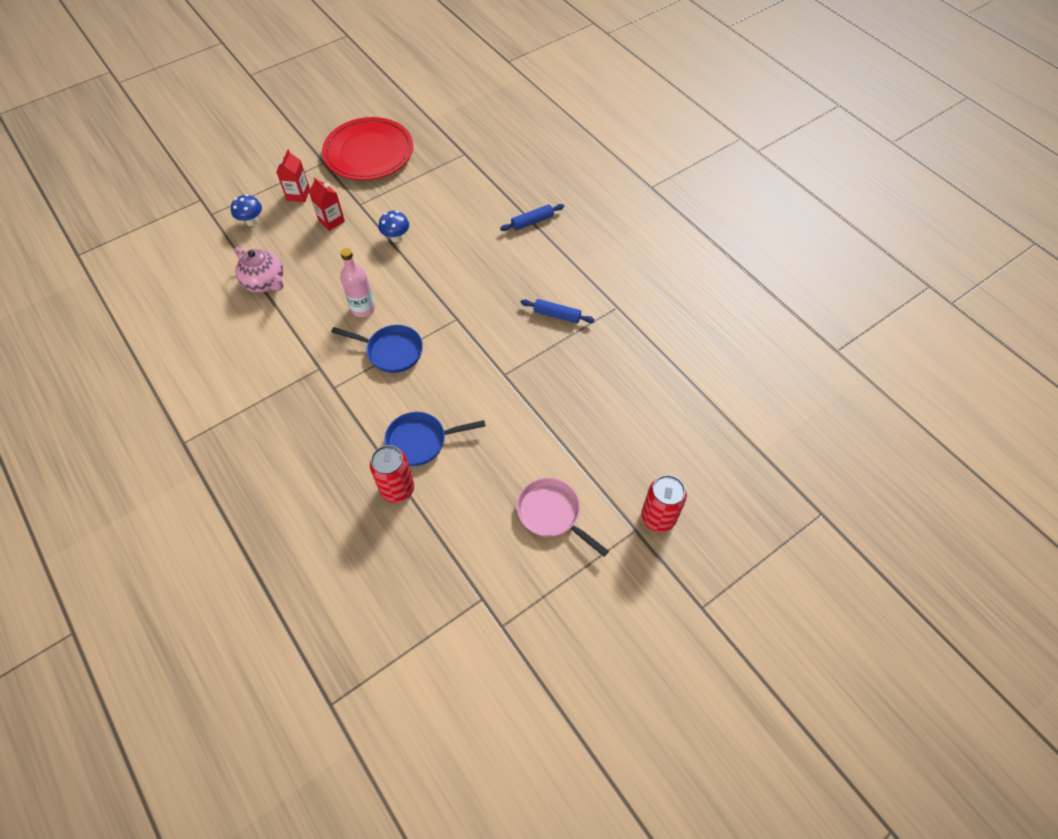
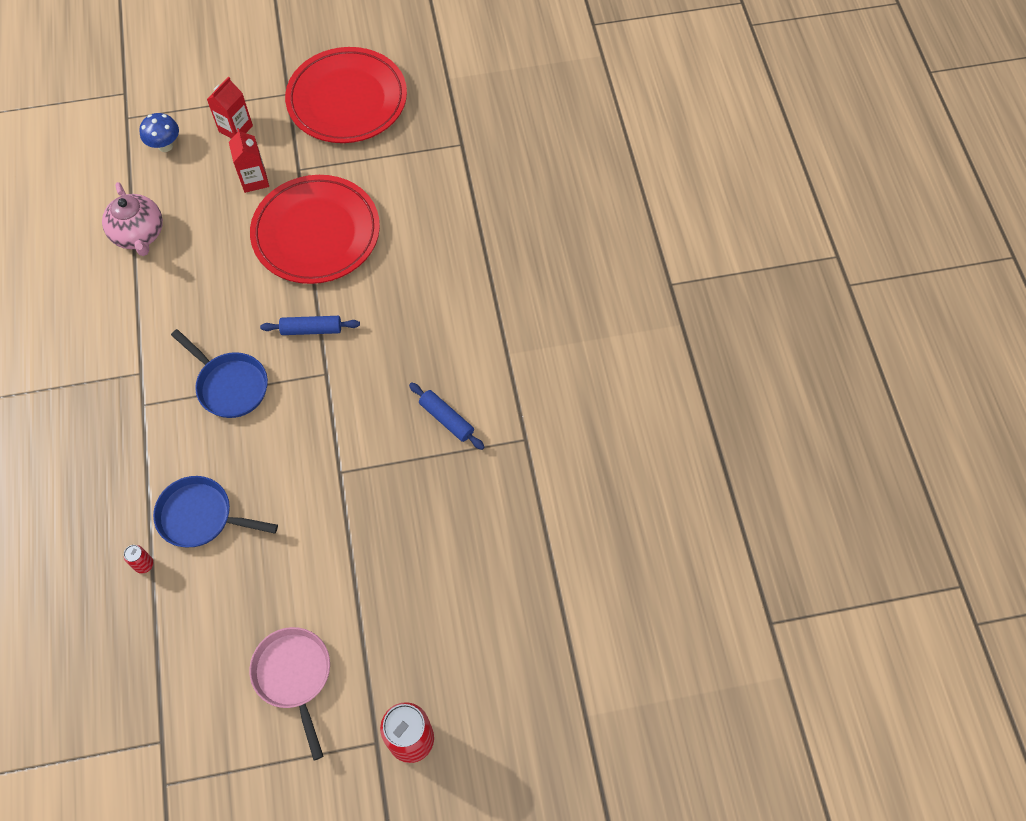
camera: 25 degrees right, 5 degrees up
(363, 308) = (228, 315): pink bottle -> none
(396, 237) = (316, 233): blue mushroom -> red plate
(397, 489) = (144, 564): red can -> red can, size x0.47
(532, 221) = (490, 276): blue rolling pin -> blue rolling pin (311, 329)

